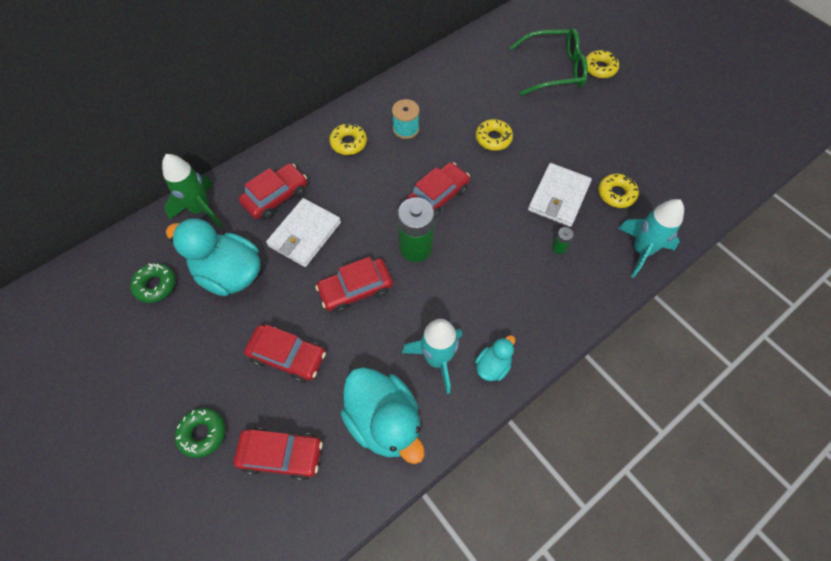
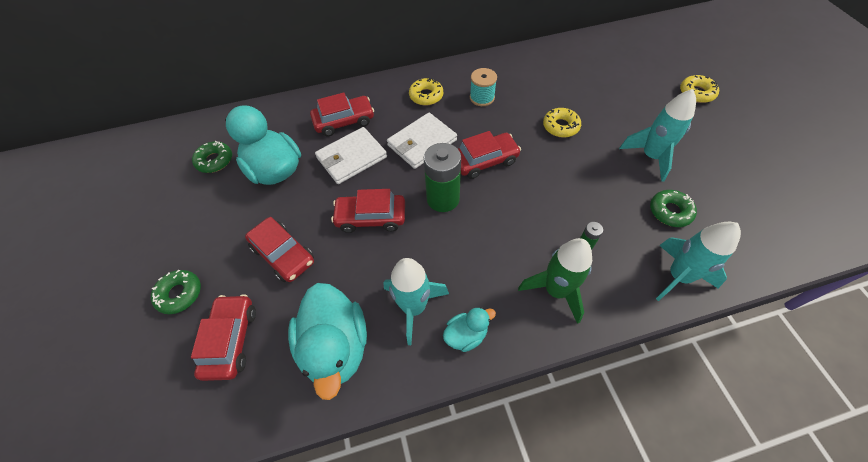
camera: 25 degrees right, 5 degrees down
(201, 209) = (281, 114): green rocket -> green rocket (555, 291)
(281, 455) = (231, 340): red car -> red car turned 120 degrees counterclockwise
(554, 69) = (647, 83): green glasses -> none
(558, 197) = (605, 196): white wallet -> white wallet (422, 143)
(583, 146) = (650, 157): none -> turquoise rocket
(616, 194) = (670, 211): yellow donut -> green donut

